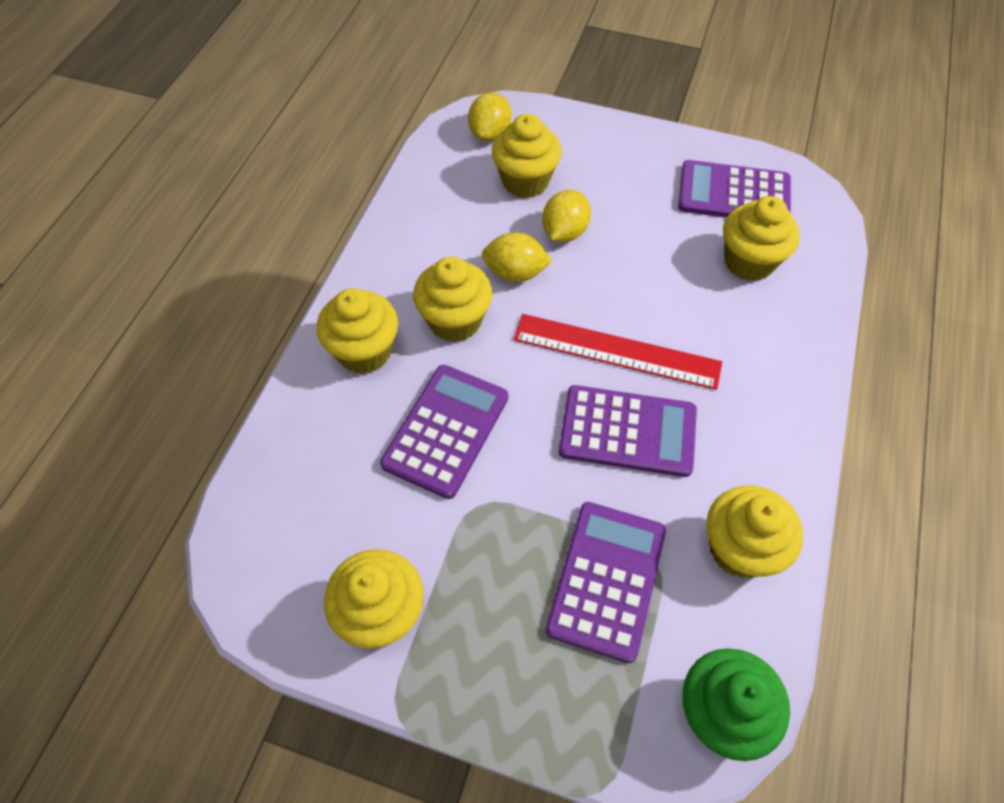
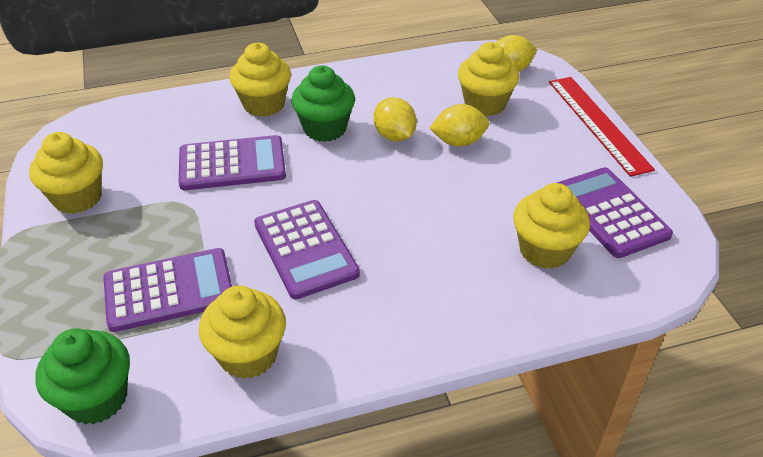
camera: 55 degrees right, 15 degrees down
(455, 321) = (325, 128): yellow cupcake -> green cupcake
(616, 351) = (373, 213): red ruler -> red ruler (597, 124)

